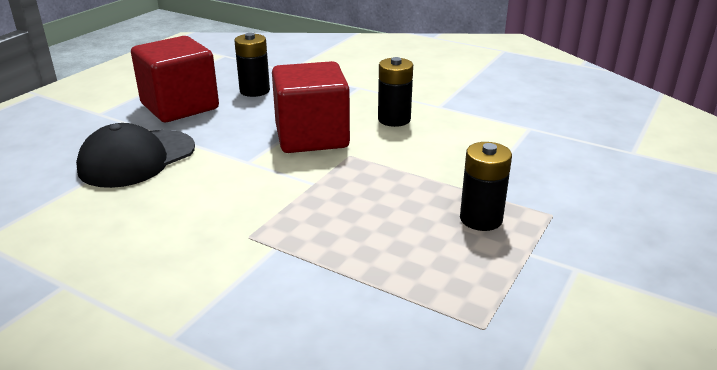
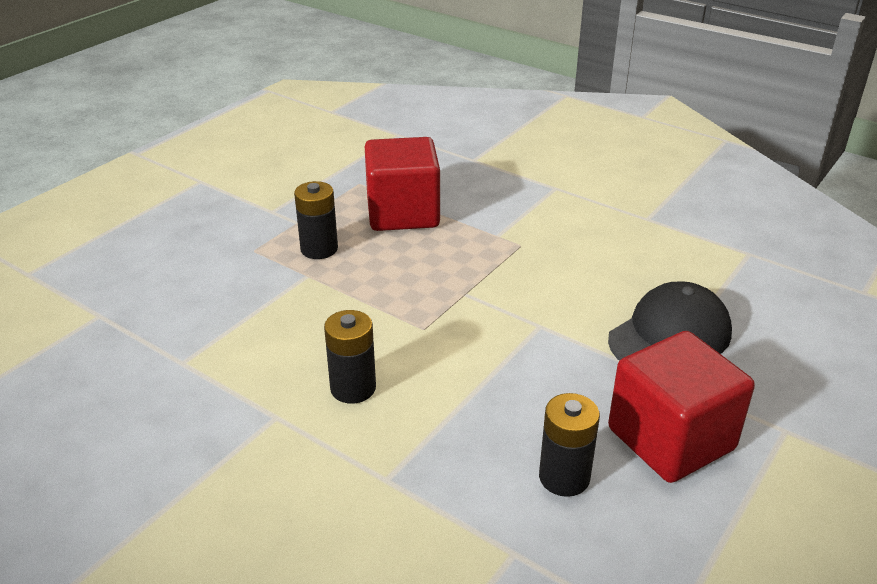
camera: 175 degrees left, 5 degrees up
(311, 137) = (467, 360): red cube -> red cube (403, 213)

